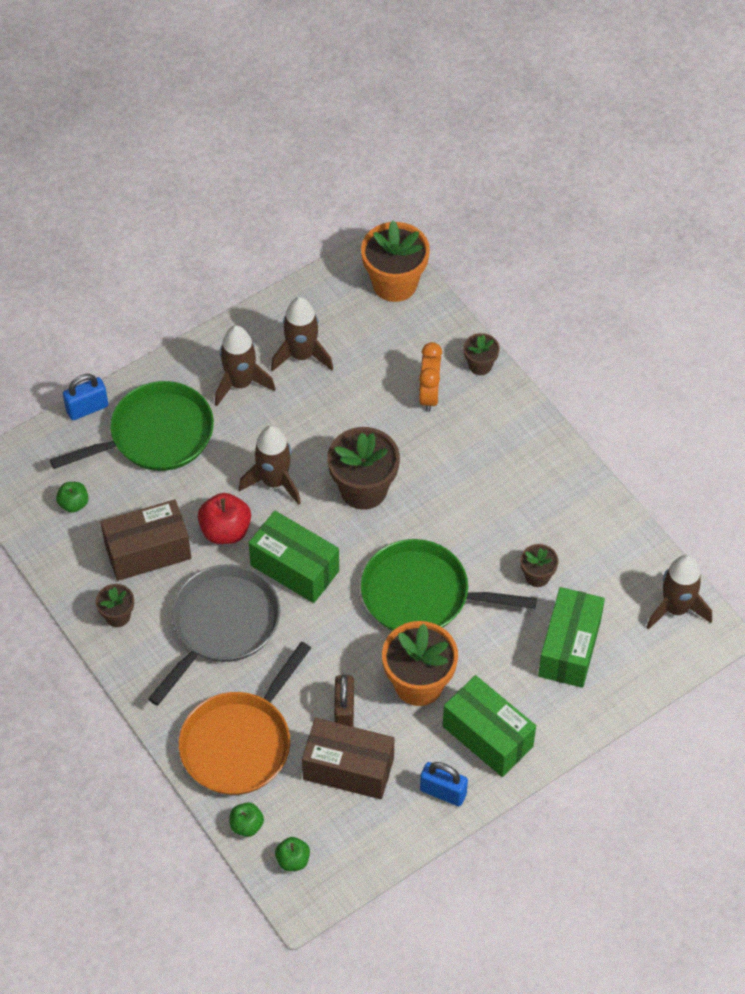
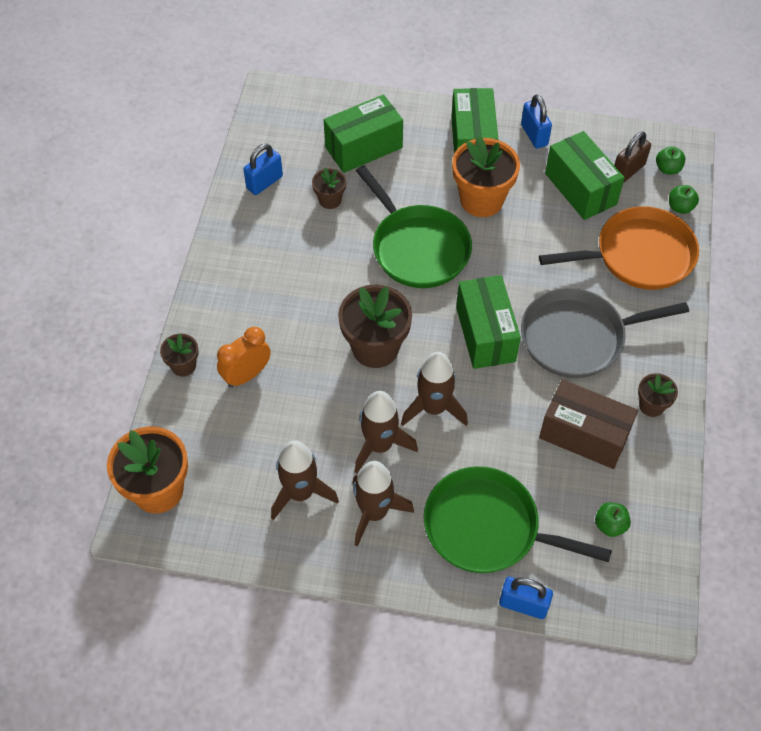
camera: 135 degrees left, 0 degrees up
(225, 530) = (508, 402): red apple -> none
(344, 711) = (548, 221): brown padlock -> brown padlock (628, 170)
(348, 769) = (580, 189): brown box -> green box
(606, 546) = (264, 182): none -> blue padlock
(676, 608) = (272, 119): brown rocket -> brown rocket (379, 446)

